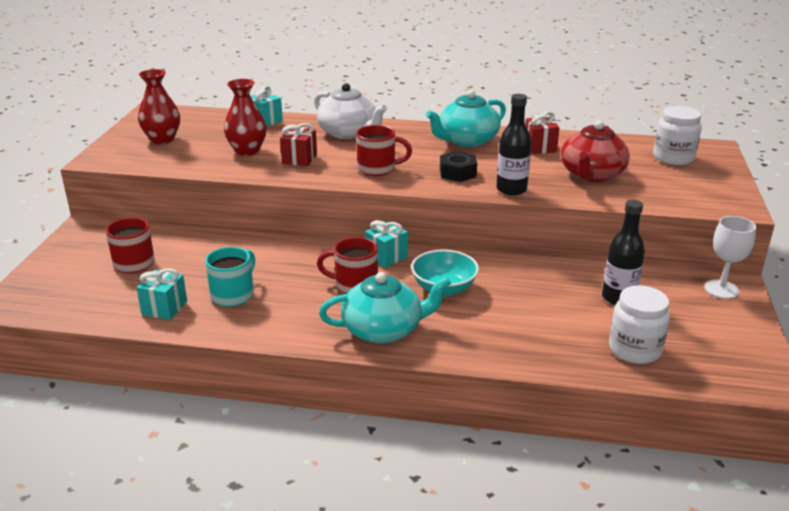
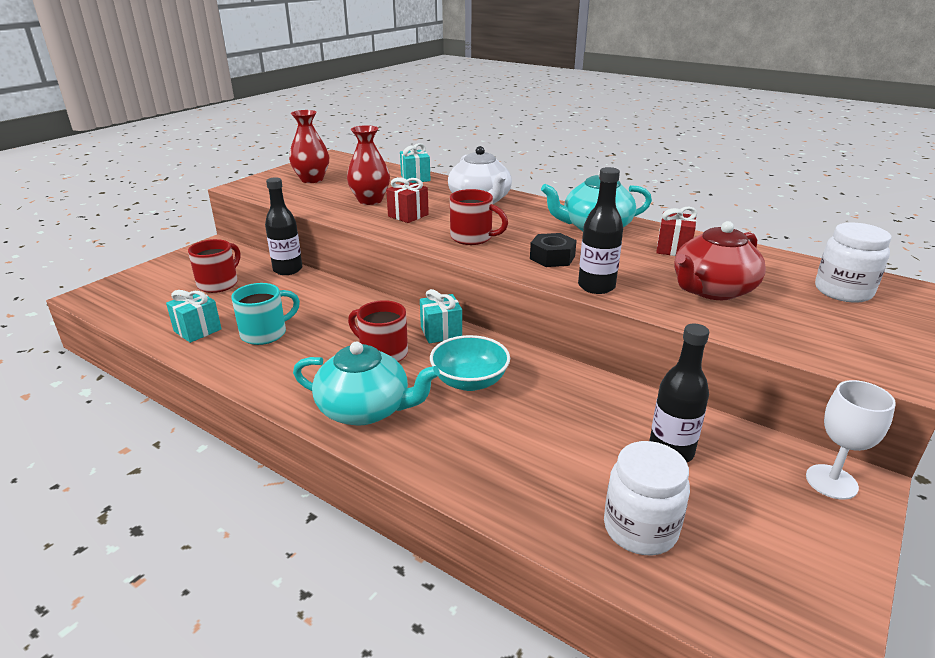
camera: 25 degrees right, 0 degrees up
(190, 234) = (288, 270): none -> black bottle

